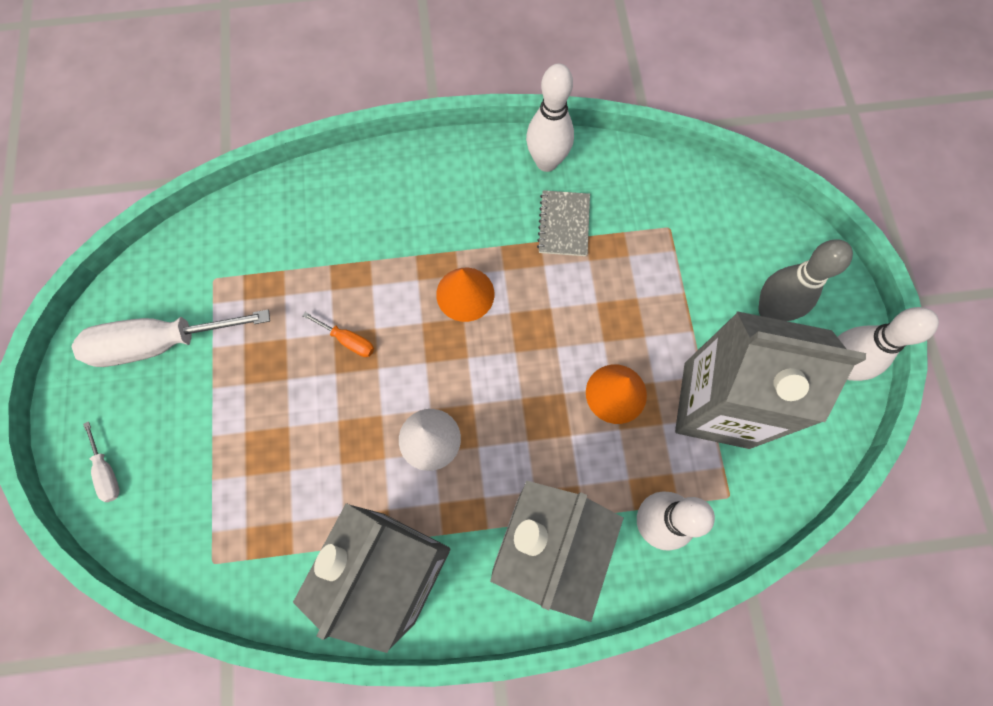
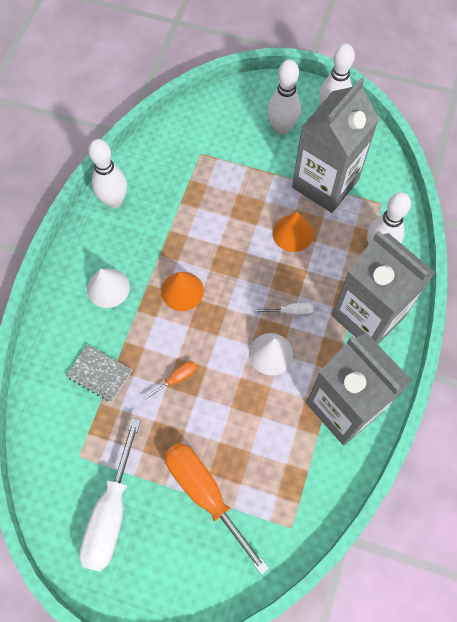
camera: 65 degrees left, 5 degrees down
(107, 472) = (192, 584): white screwdriver -> white screwdriver (291, 312)
(218, 438) = (205, 493): none -> orange screwdriver
(429, 210) = (108, 288): none -> white cone
(564, 224) = (165, 211): grey notebook -> grey notebook (99, 374)
(770, 310) = (282, 128): grey bowling pin -> white bowling pin

